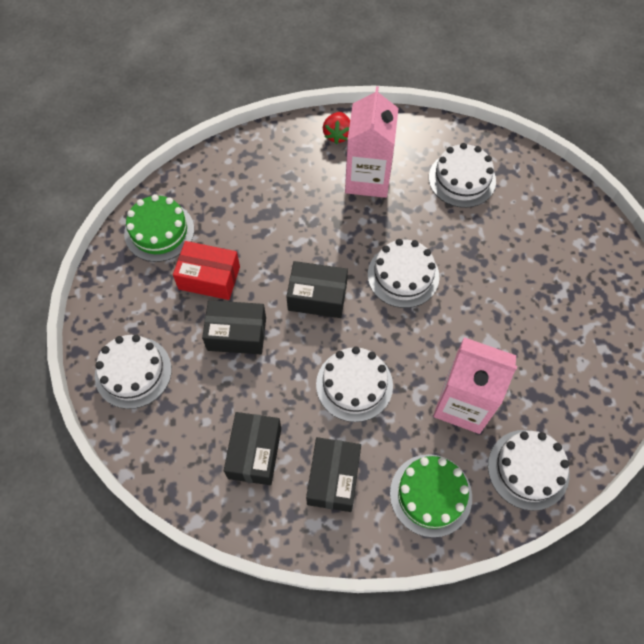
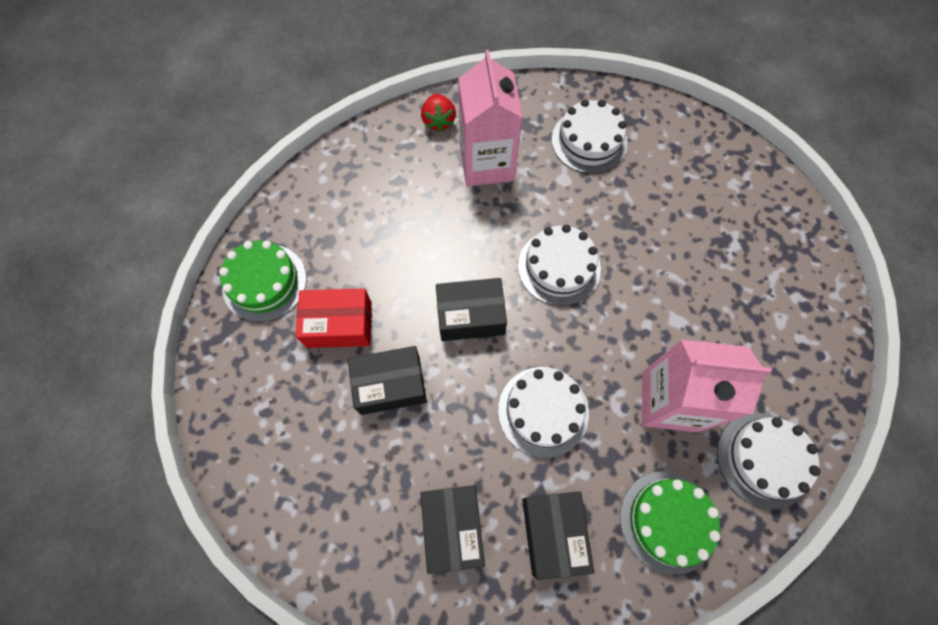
camera: 15 degrees left, 5 degrees up
(133, 372) = (279, 465): white cake -> none

